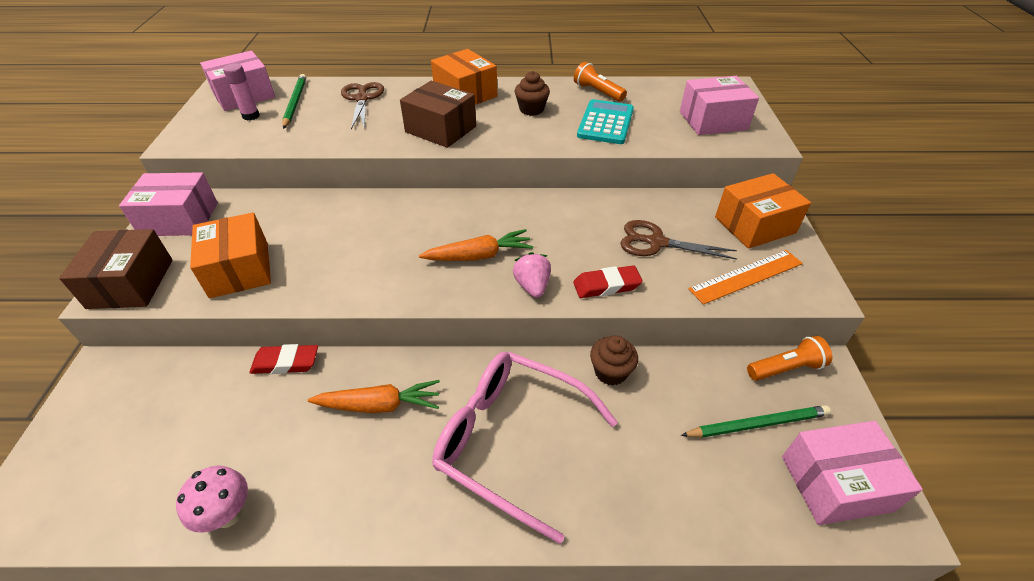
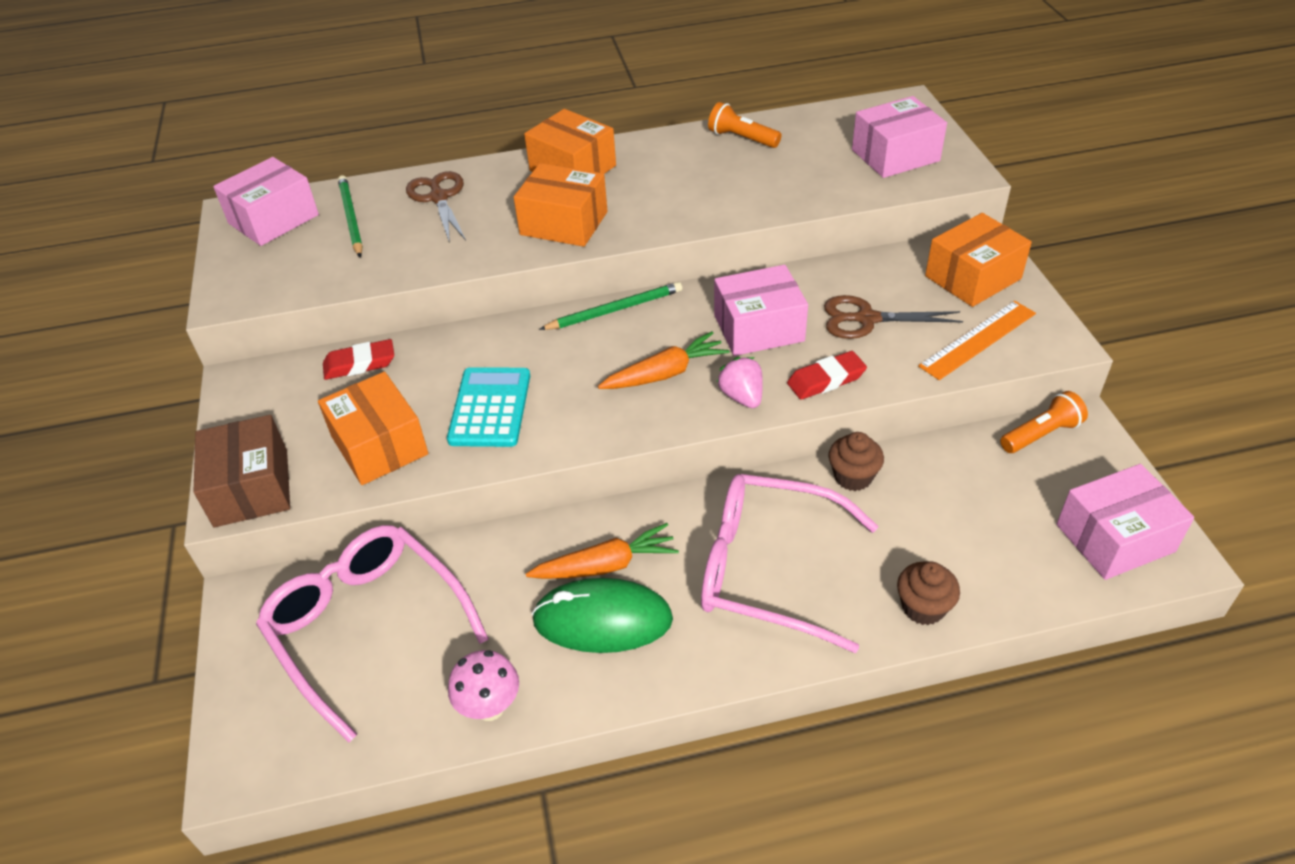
camera: 10 degrees left, 0 degrees up
(173, 416) = (368, 627): none -> pink glasses
(179, 219) = (263, 399): pink box -> pink box (758, 328)
(251, 116) = (302, 247): pink glue stick -> none
(286, 362) = (472, 544): red eraser -> red eraser (360, 364)
(356, 454) = (602, 620): none -> green mouse
(440, 129) = (564, 223): brown box -> orange box
(531, 109) = (667, 177): brown cupcake -> brown cupcake (923, 607)
(605, 123) = (766, 180): turquoise calculator -> turquoise calculator (490, 408)
(757, 424) = (1024, 498): green pencil -> green pencil (615, 310)

